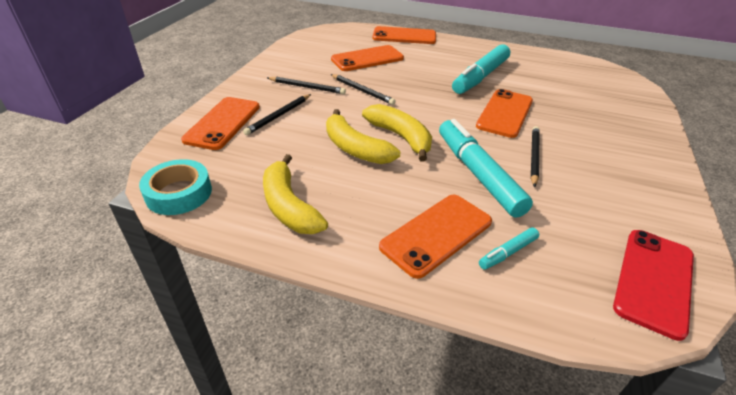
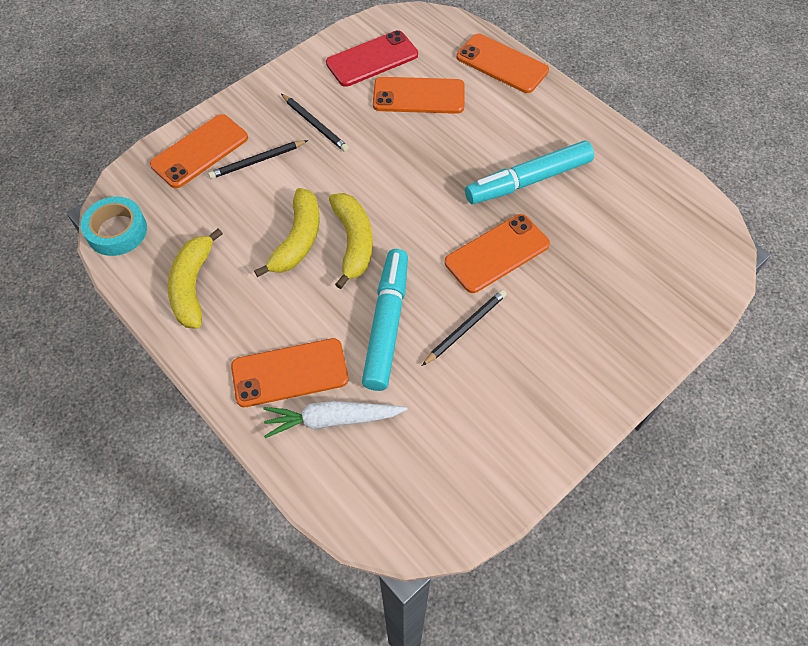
camera: 30 degrees right, 20 degrees up
(355, 148) = (298, 239): yellow banana -> yellow banana turned 150 degrees counterclockwise
(362, 91) = (369, 153): black pencil -> none
(508, 252) = (332, 420): turquoise marker -> white carrot
(653, 280) = (428, 506): red phone -> red phone (372, 59)

